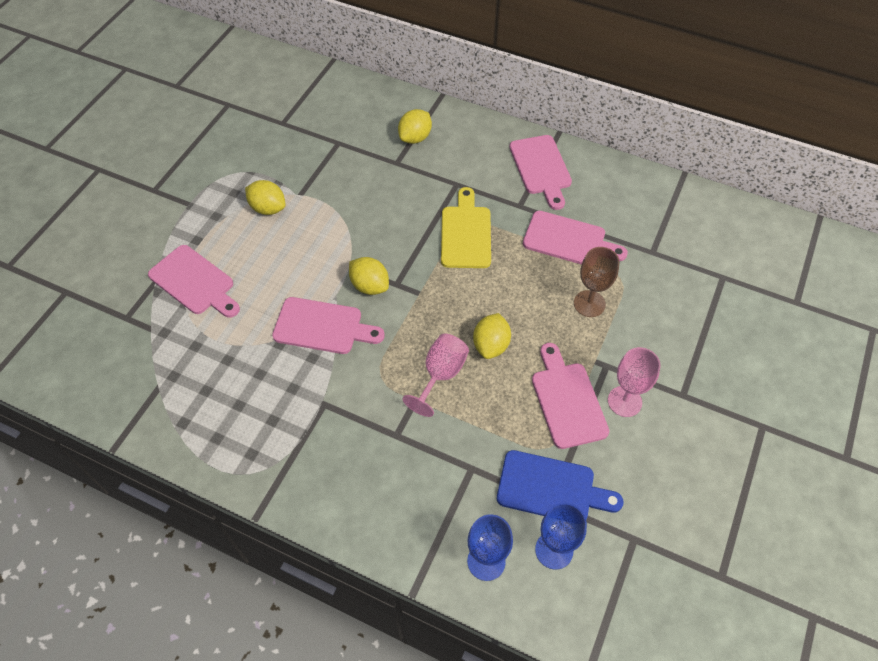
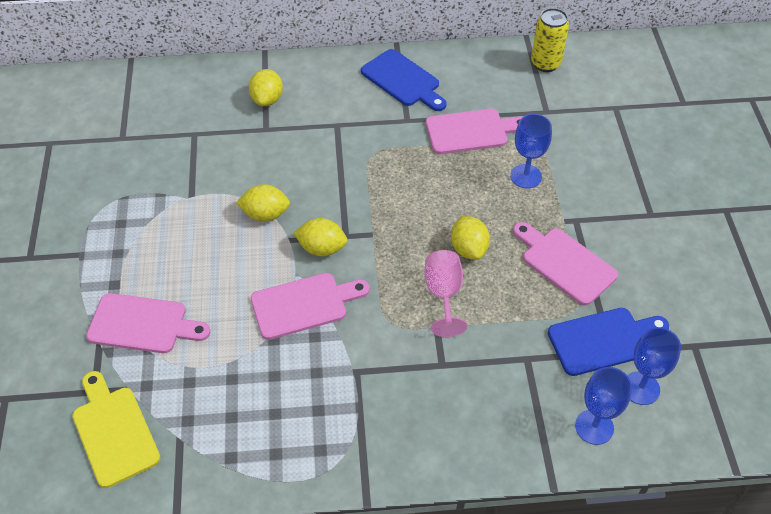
camera: 30 degrees left, 5 degrees down
(268, 208) = (168, 223): yellow lemon -> yellow lemon (265, 214)
(466, 233) = (377, 164): yellow cutting board -> yellow cutting board (114, 431)
(541, 168) = (403, 80): pink cutting board -> blue cutting board
(589, 303) = (526, 176): brown goblet -> blue goblet
(624, 401) = (610, 242): pink goblet -> none
(684, 206) = (545, 64): none -> yellow can

